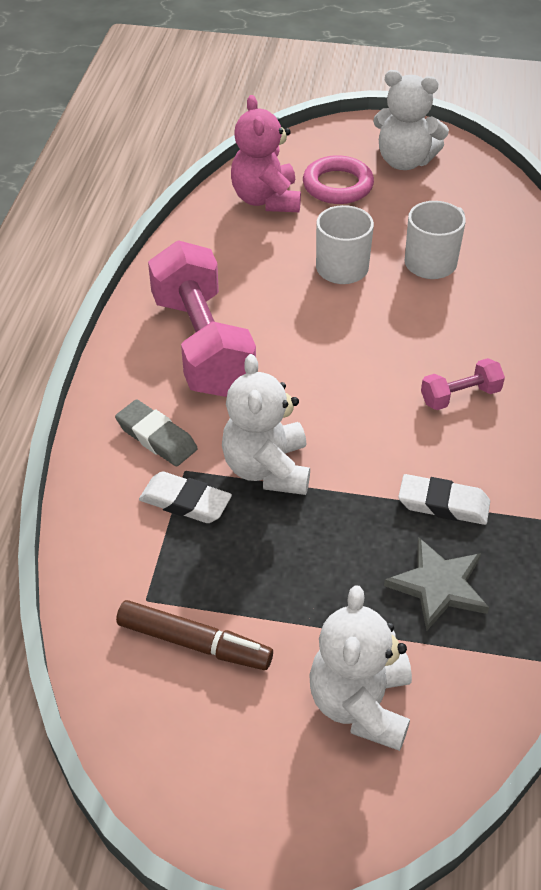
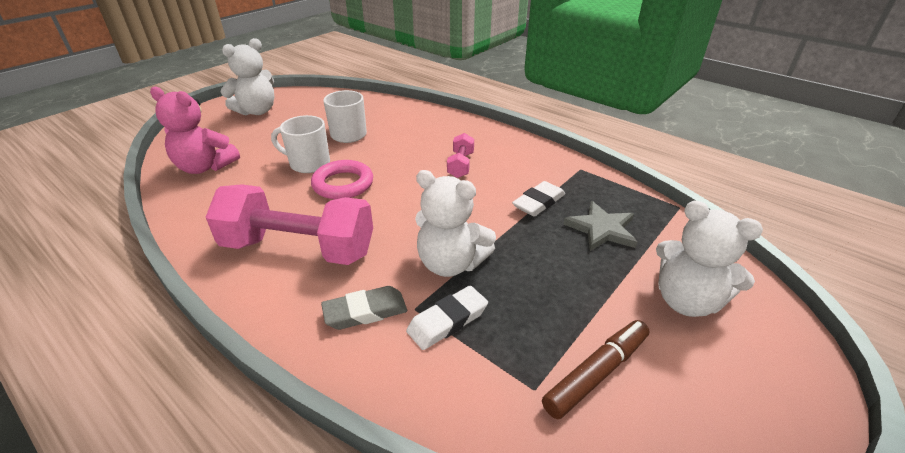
camera: 60 degrees left, 10 degrees down
(337, 185) = (238, 138): pink ring -> pink ring (343, 184)

